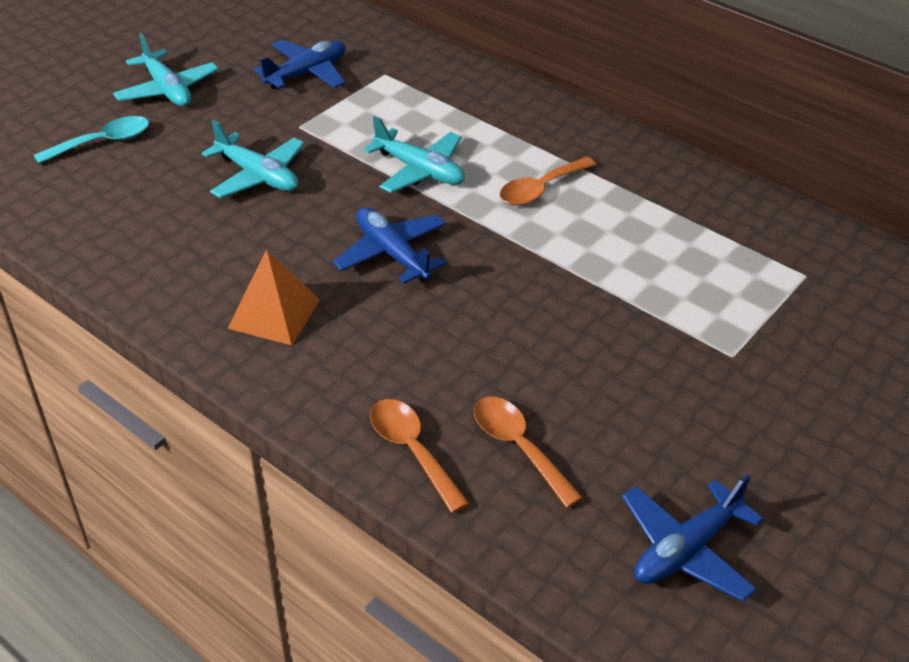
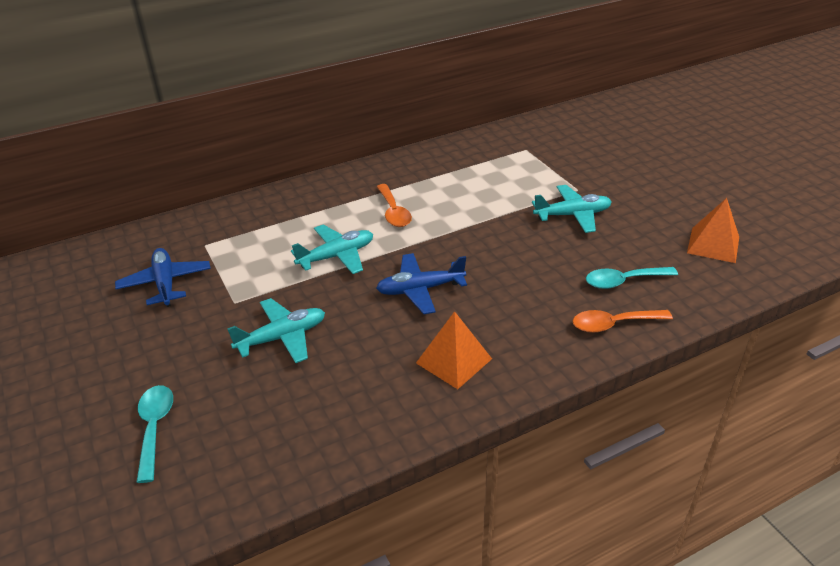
camera: 65 degrees left, 5 degrees down
(167, 90) = (109, 370): turquoise plane -> turquoise plane (572, 215)
(518, 447) = (623, 281): orange spoon -> turquoise spoon
(686, 549) = (713, 244): blue plane -> orange pyramid

